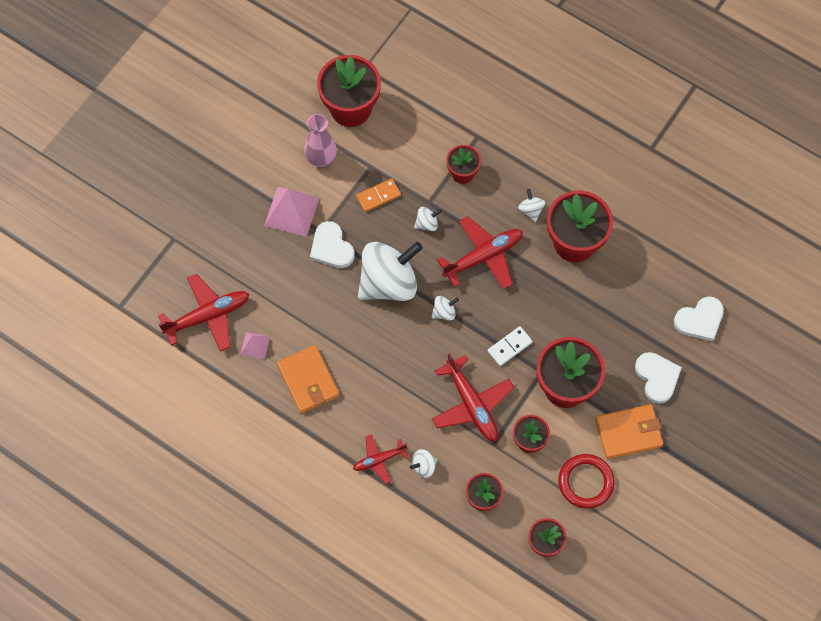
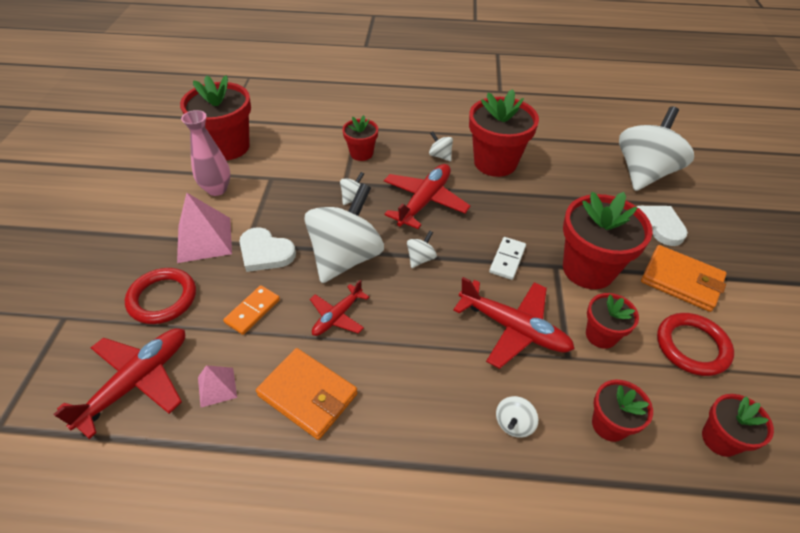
camera: 30 degrees left, 20 degrees down
(243, 255) = (162, 298): none -> red ring
(378, 196) = (292, 195): orange domino -> orange domino (252, 311)
(379, 460) = (455, 446): red plane -> red plane (337, 316)
(628, 432) = (681, 280): orange wallet -> orange wallet turned 75 degrees clockwise
(699, 320) = (644, 173): white heart -> white spinning top

